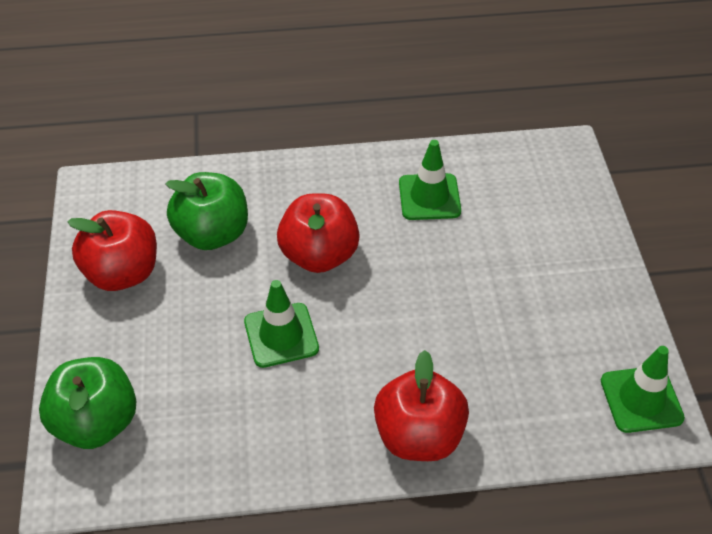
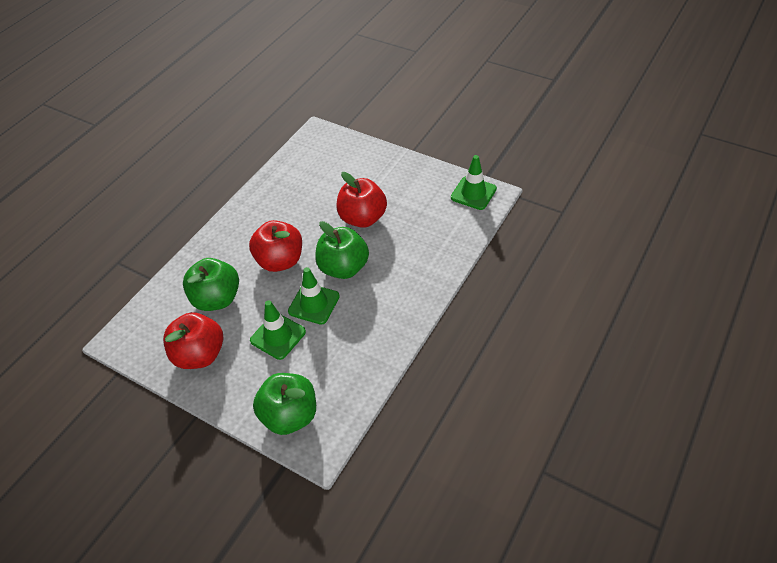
camera: 50 degrees left, 0 degrees up
(364, 329) = (343, 268): none -> green apple
(419, 436) = (422, 281): red apple -> red apple (362, 218)
(429, 197) = (291, 197): green traffic cone -> green traffic cone (278, 336)

